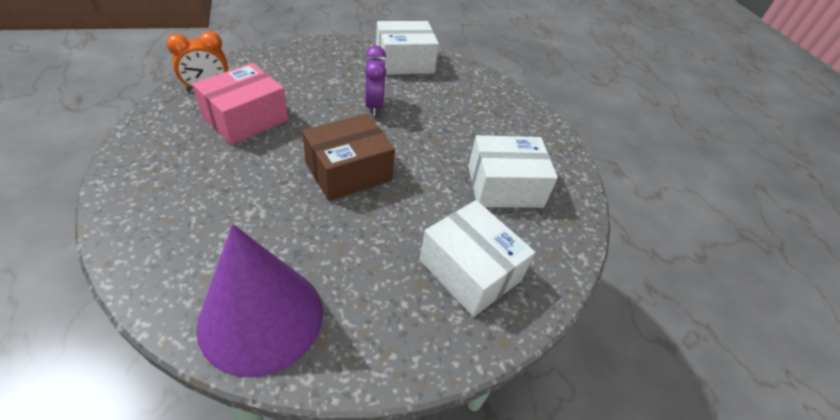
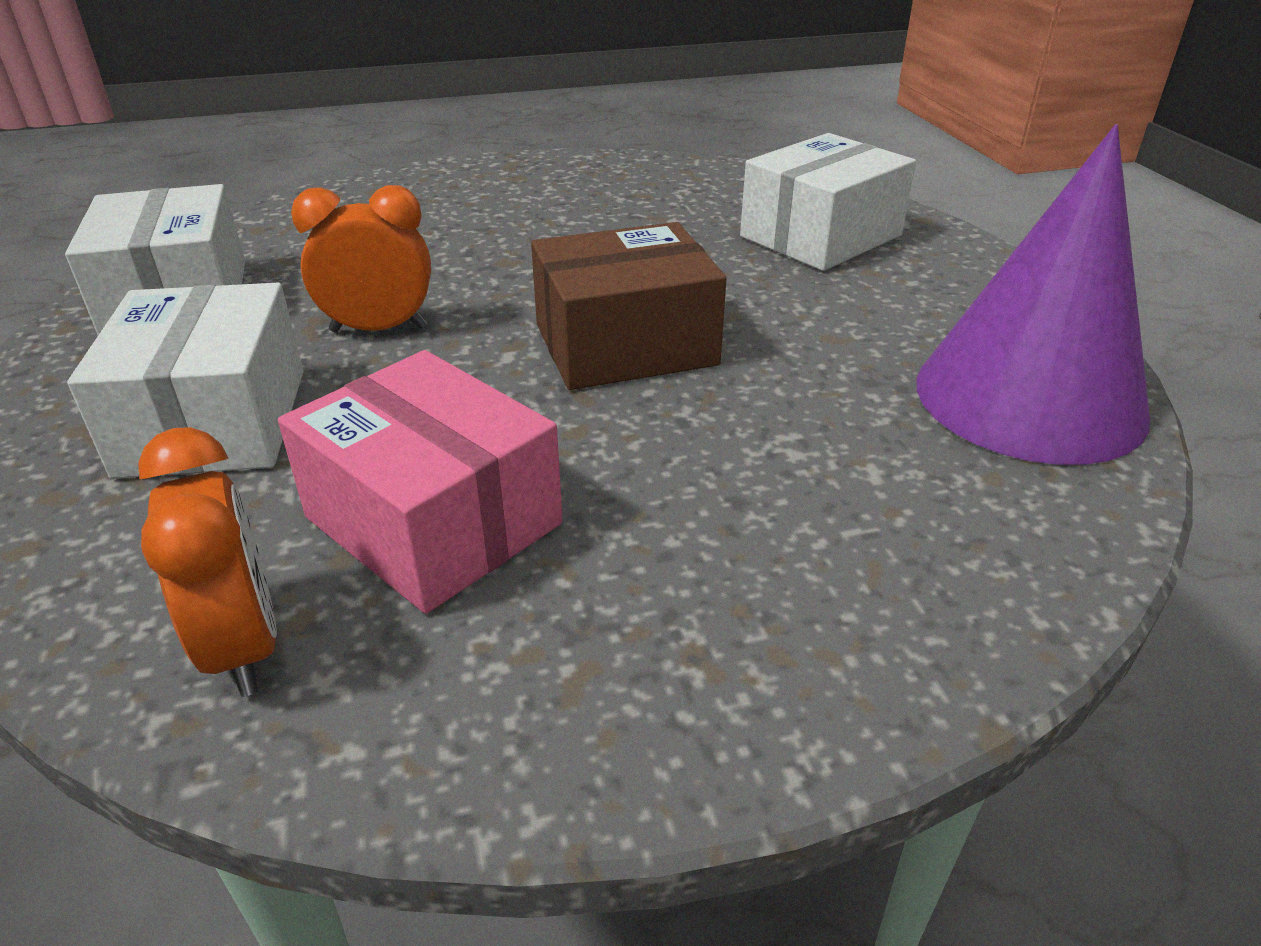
camera: 85 degrees left, 10 degrees down
(348, 171) = (625, 345): brown box -> brown box turned 75 degrees counterclockwise
(374, 106) = (379, 329): purple clock -> orange clock
(504, 186) = (625, 207): white box -> white box (214, 421)

